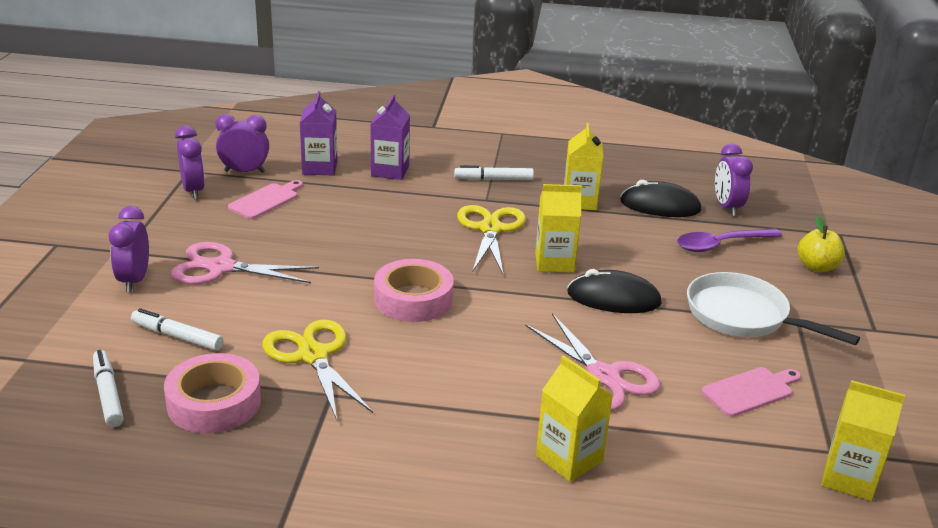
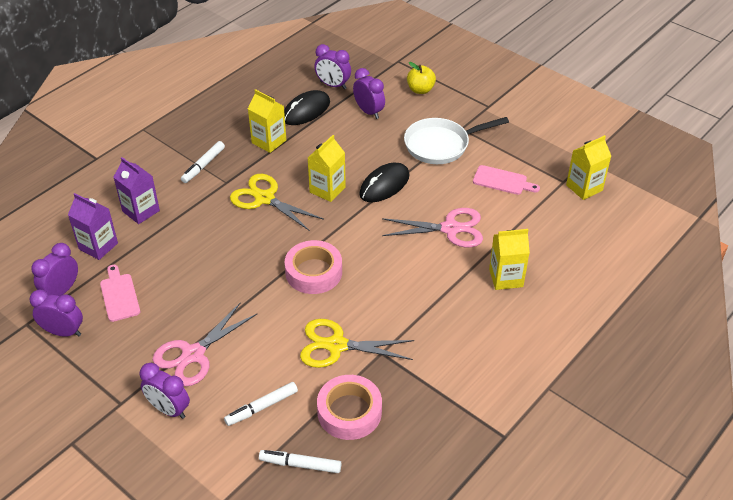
camera: 55 degrees left, 15 degrees up
(721, 245) = (369, 112): purple spoon -> purple clock
(750, 391) = (502, 181): pink cutting board -> pink cutting board turned 105 degrees clockwise

